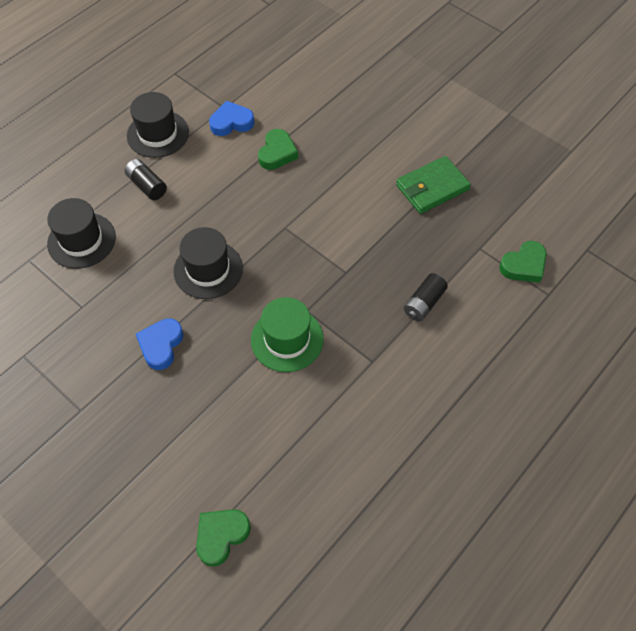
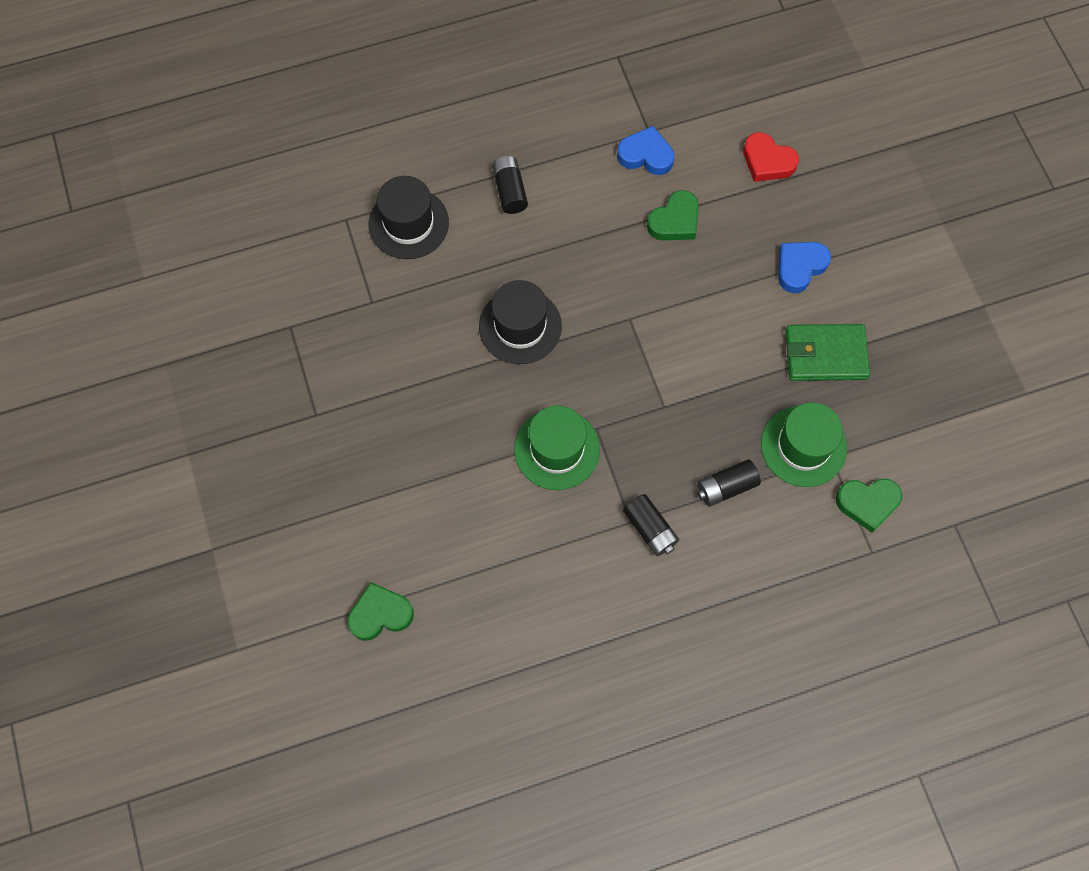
camera: 30 degrees right, 10 degrees up
(158, 134) = (556, 130): black hat -> none
(161, 345) = (427, 387): blue heart -> blue heart (800, 267)
(316, 92) = (767, 161): none -> red heart
(390, 359) = (650, 529): none -> black battery
(457, 251) = (803, 446): none -> green hat

